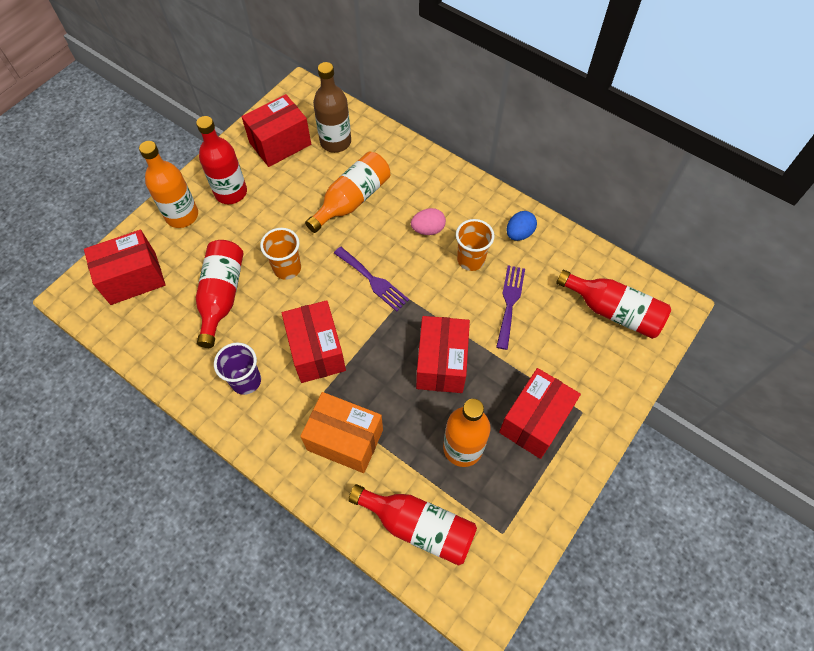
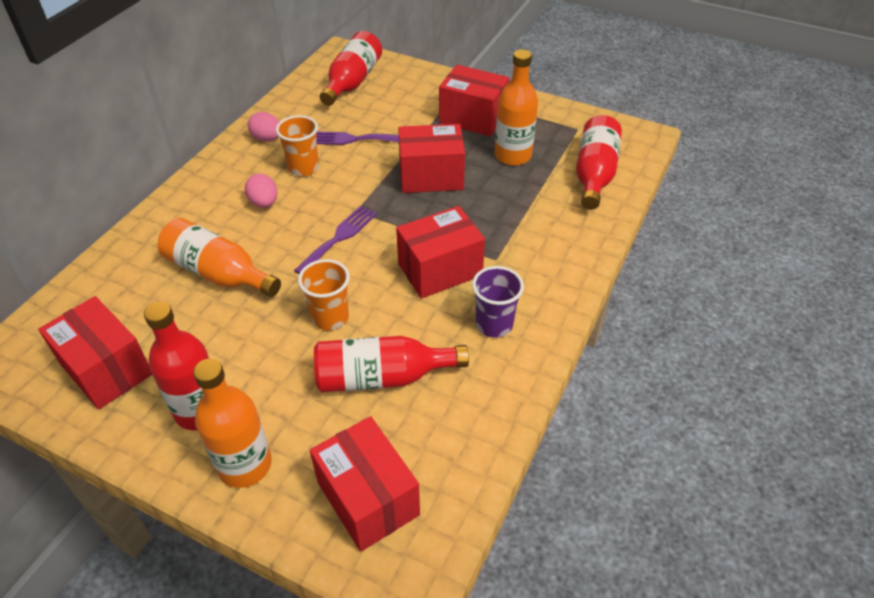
camera: 100 degrees left, 15 degrees down
(335, 142) = (112, 306): brown bottle -> none
(345, 440) = (534, 231): orange box -> none
(519, 233) = (267, 139): blue egg -> pink egg

